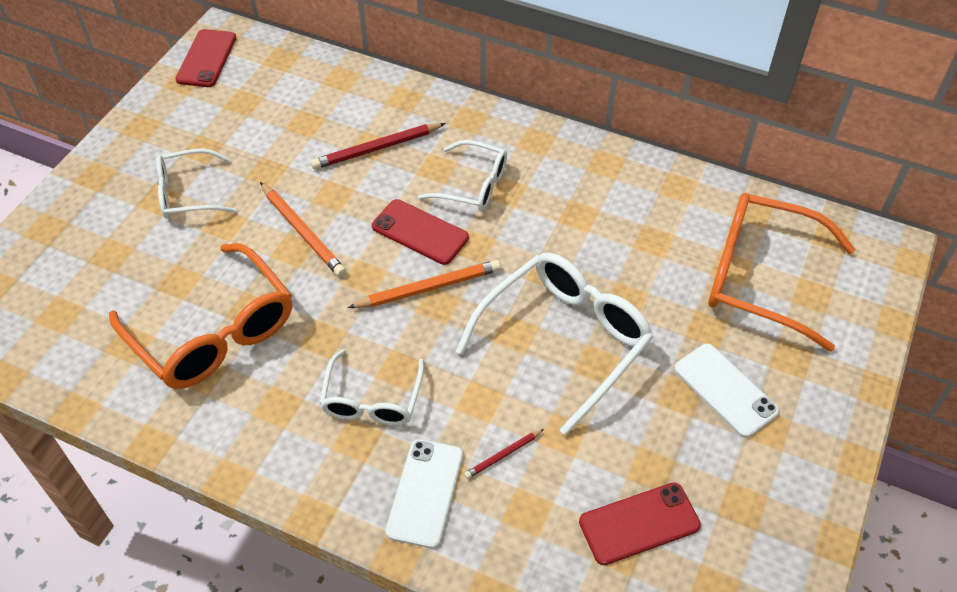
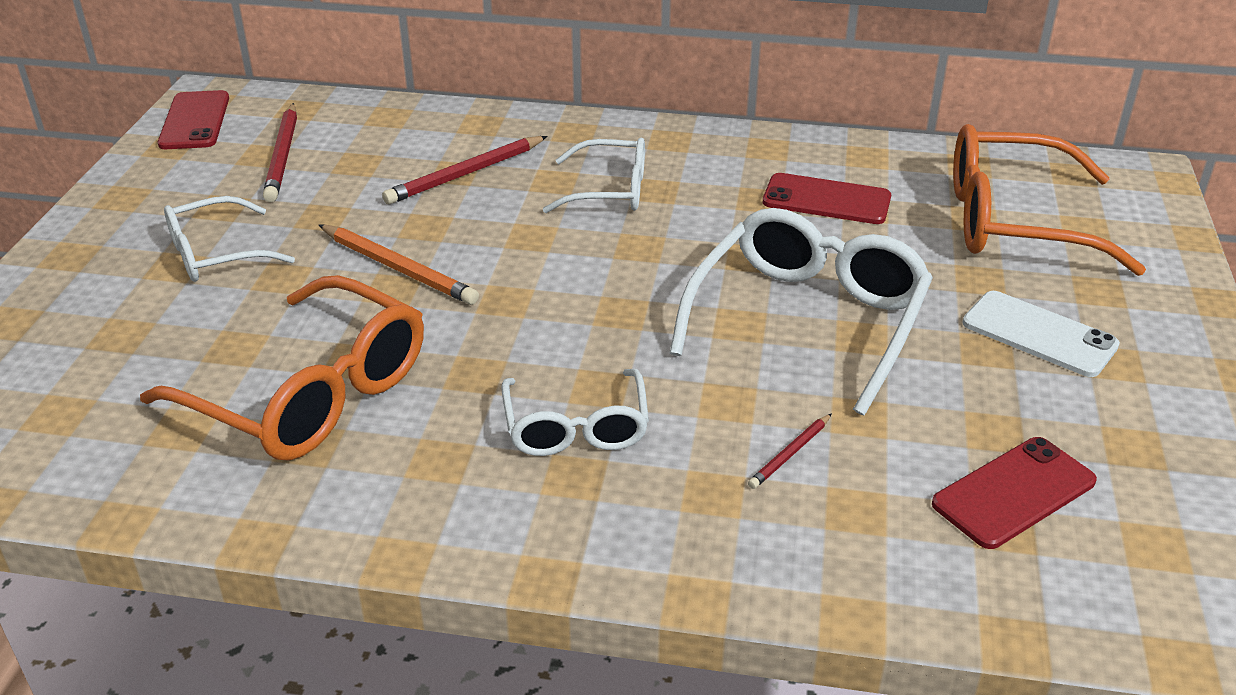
camera: 15 degrees left, 15 degrees down
(257, 106) = (283, 156): none -> red pencil
(420, 232) = (561, 244): red phone -> red phone (826, 200)
(425, 493) = (702, 517): white phone -> none
(428, 288) = (599, 297): orange pencil -> none

